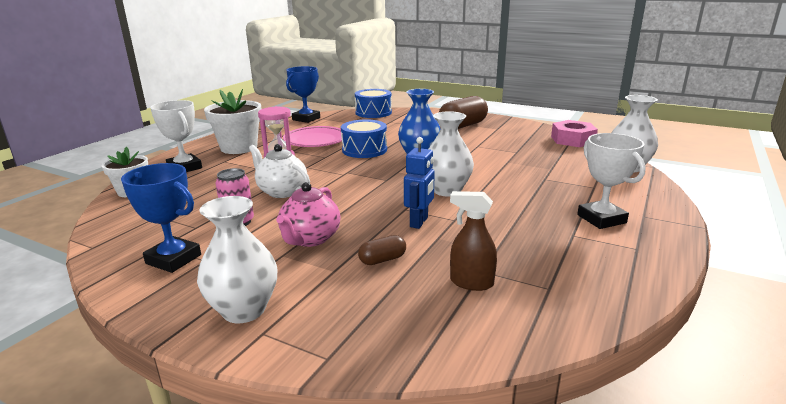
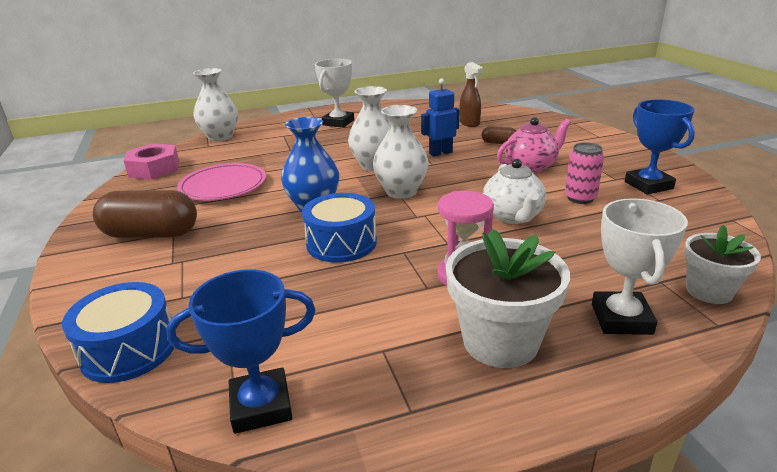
camera: 135 degrees left, 5 degrees up
(244, 310) = (605, 146): white vase -> white vase (401, 192)
(315, 140) = (363, 298): pink plate -> pink plate (223, 186)

